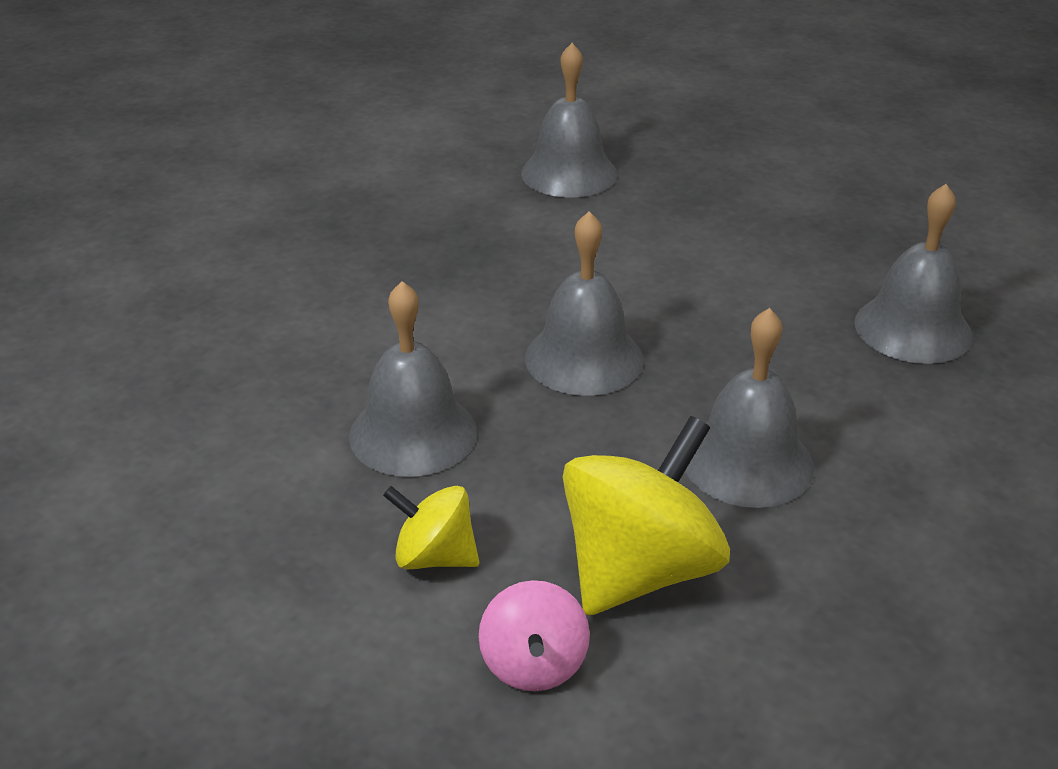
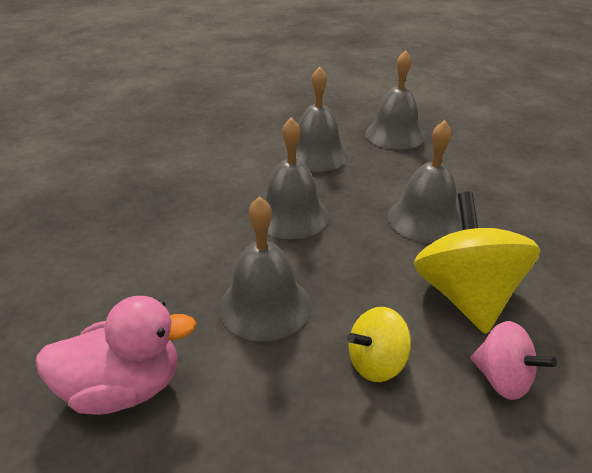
camera: 45 degrees left, 0 degrees up
(208, 422) = (124, 388): none -> pink duck
(569, 173) = (155, 138): grey bell -> grey bell (317, 155)

